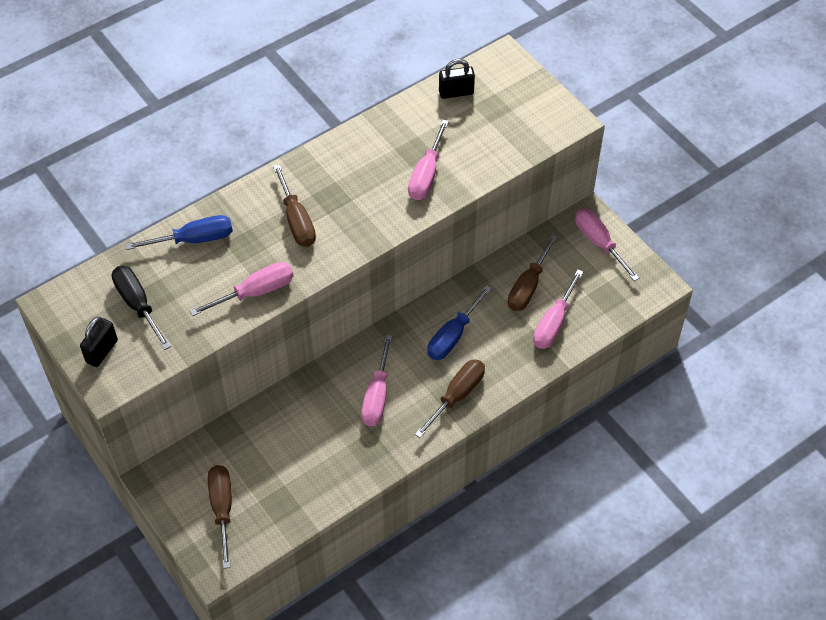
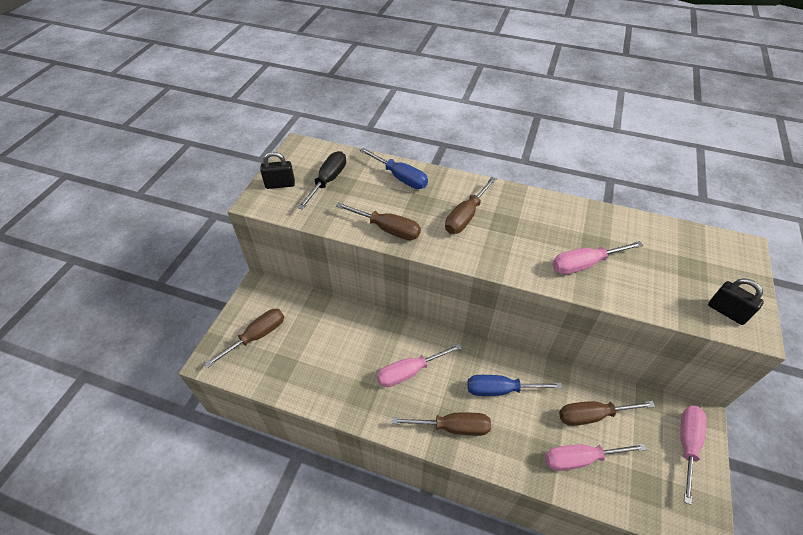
camera: 55 degrees right, 5 degrees down
(255, 292) = (387, 229): pink screwdriver -> brown screwdriver
(456, 93) = (674, 238): black padlock -> black padlock (726, 312)

